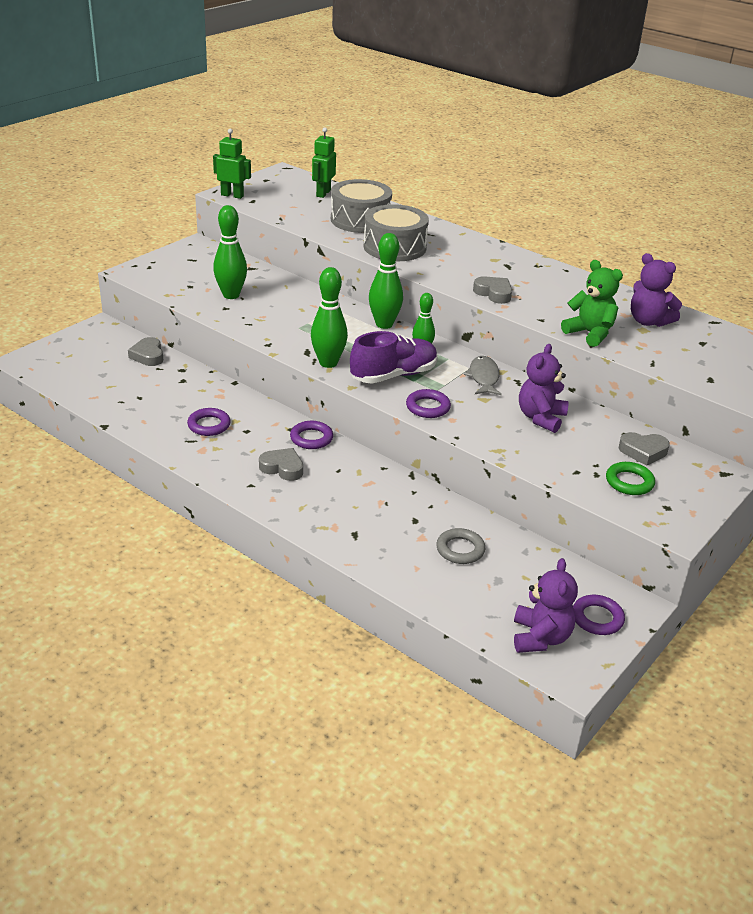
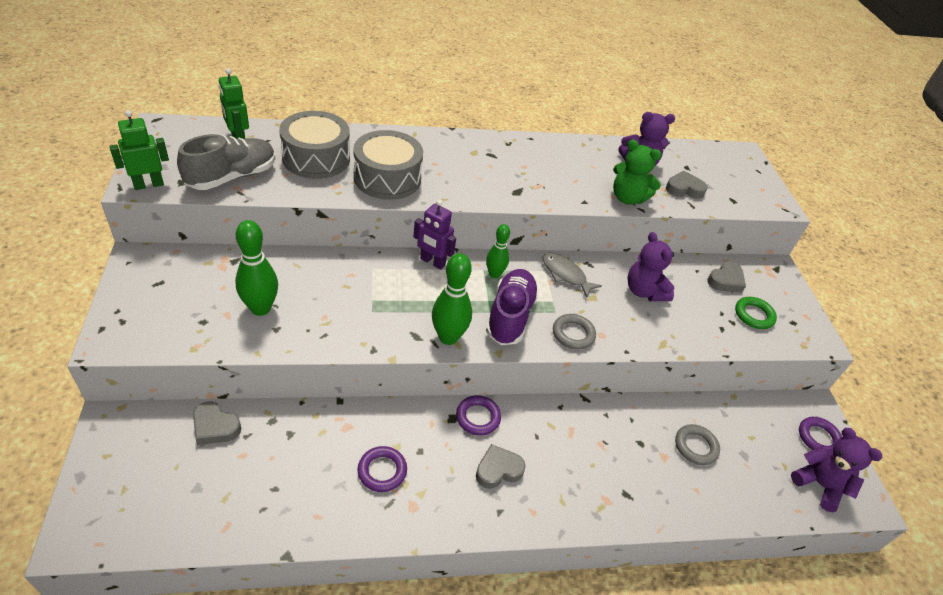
camera: 50 degrees left, 10 degrees up
(287, 209) = (232, 177): none -> grey shoe
(384, 324) = (432, 262): green bowling pin -> purple robot
(428, 407) = (573, 334): purple ring -> grey ring
(493, 293) = (522, 192): grey heart -> grey heart (684, 189)
(590, 333) = (627, 198): green teddy bear -> green teddy bear turned 150 degrees counterclockwise

